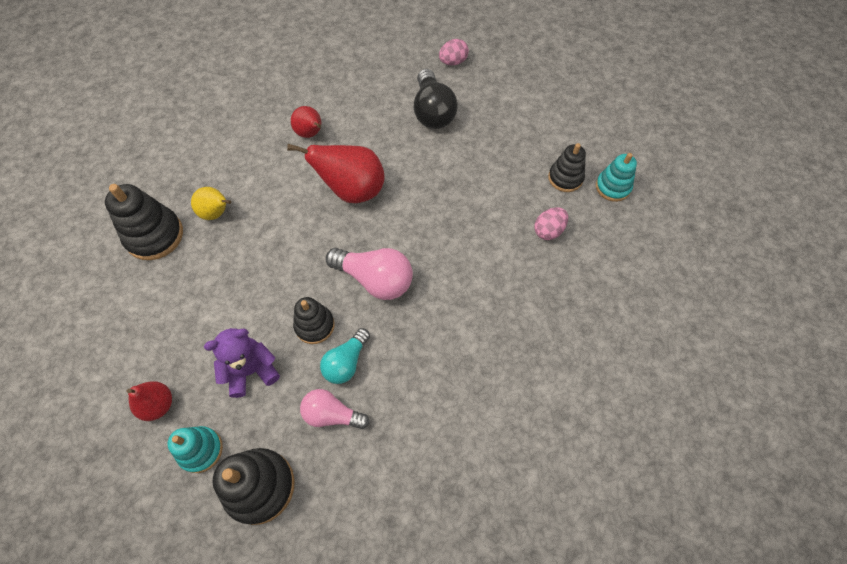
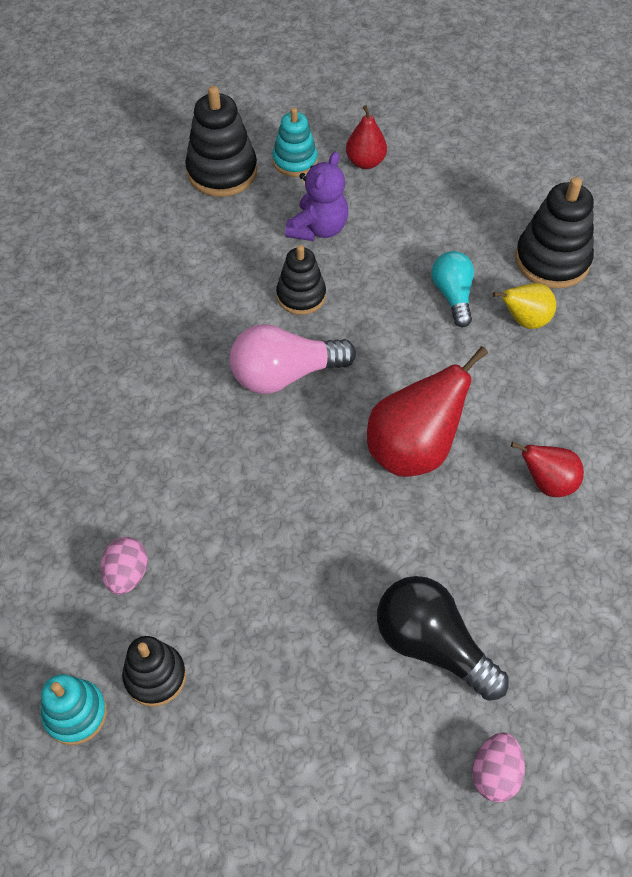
camera: 140 degrees right, 5 degrees down
(332, 414) = (211, 246): pink light bulb -> none
(346, 362) = (238, 288): turquoise light bulb -> turquoise light bulb (453, 295)

